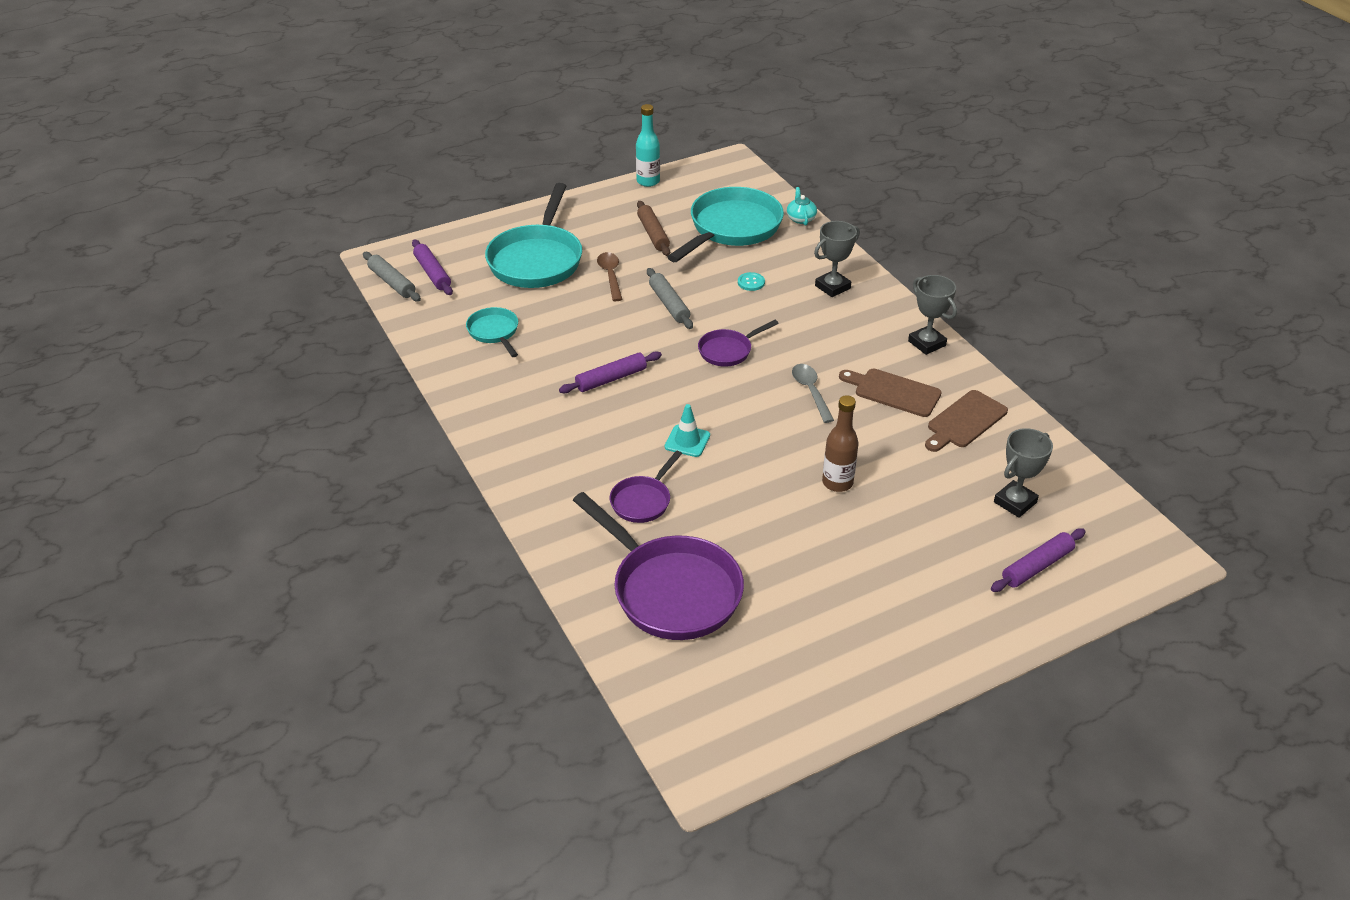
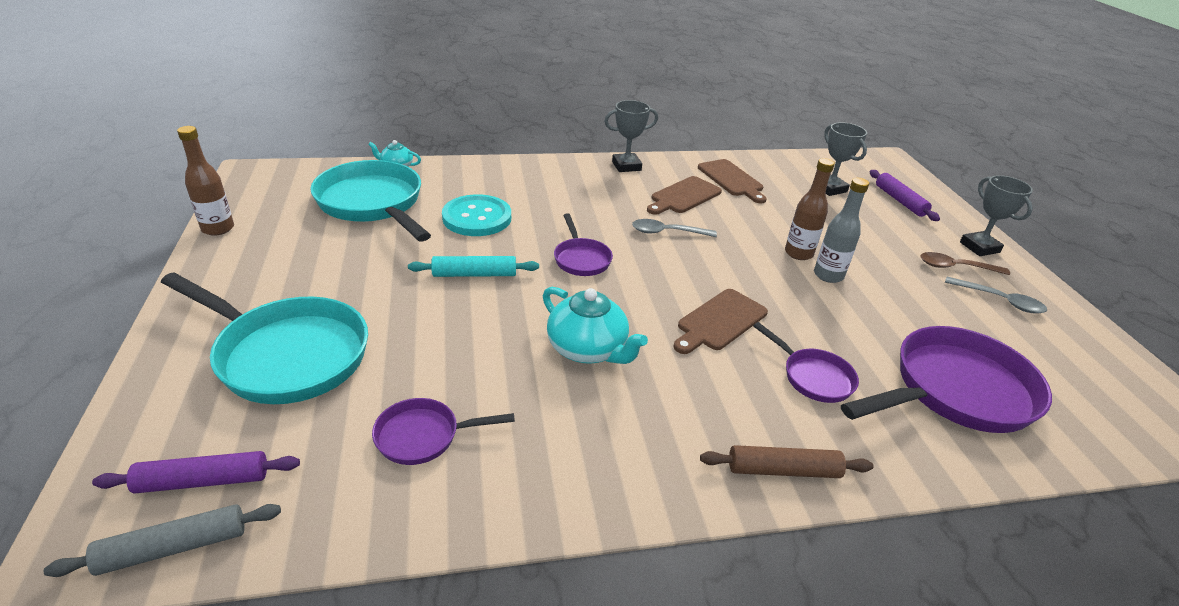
camera: 75 degrees left, 5 degrees down
(494, 332) = (423, 436): turquoise pan -> purple pan
(610, 276) = (383, 301): brown spoon -> brown spoon (956, 267)
(611, 379) = (588, 349): purple rolling pin -> turquoise teapot
(648, 181) = (218, 229): turquoise bottle -> brown bottle
(653, 234) = (329, 251): brown rolling pin -> brown rolling pin (783, 470)
(669, 304) = (474, 274): grey rolling pin -> turquoise rolling pin
(687, 441) = (719, 321): turquoise traffic cone -> brown cutting board
(751, 282) = (477, 218): turquoise button -> turquoise button, size x2.30
(809, 506) = (828, 275): none -> grey bottle
(832, 287) = (518, 181): grey trophy -> grey trophy (979, 247)
(851, 640) = (999, 300): none -> grey spoon

